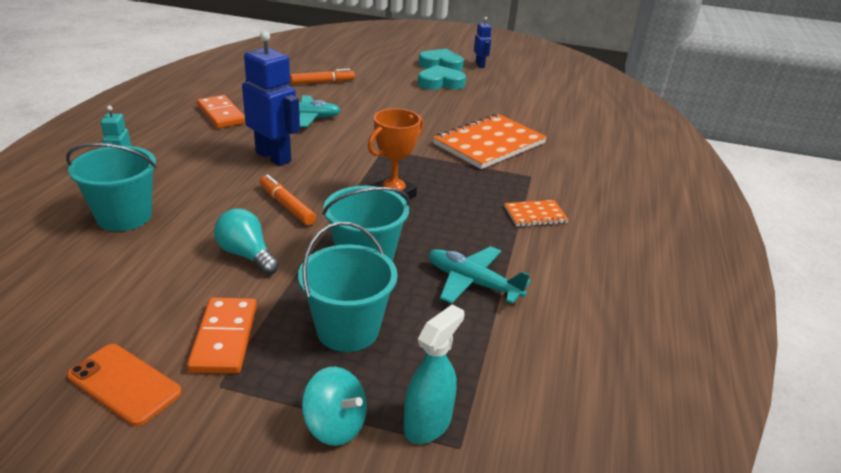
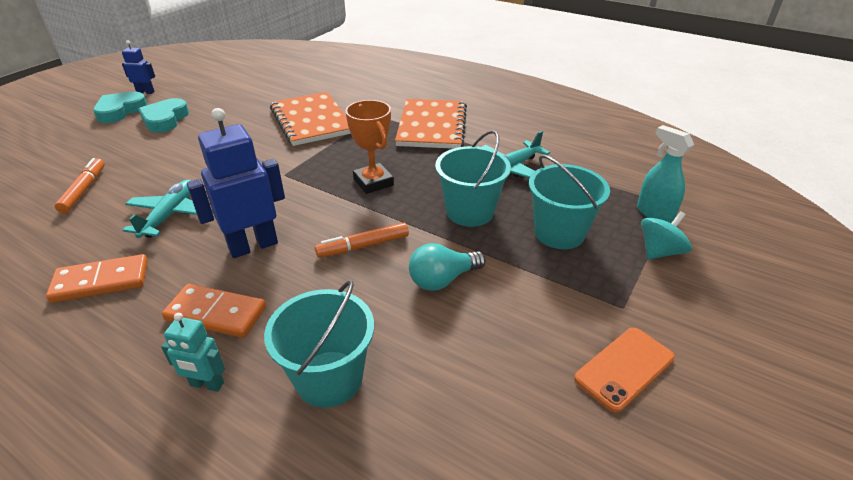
camera: 70 degrees left, 5 degrees up
(224, 338) = (565, 301): orange domino -> orange domino (216, 314)
(535, 215) = (432, 126): orange notebook -> orange notebook, size x2.10

